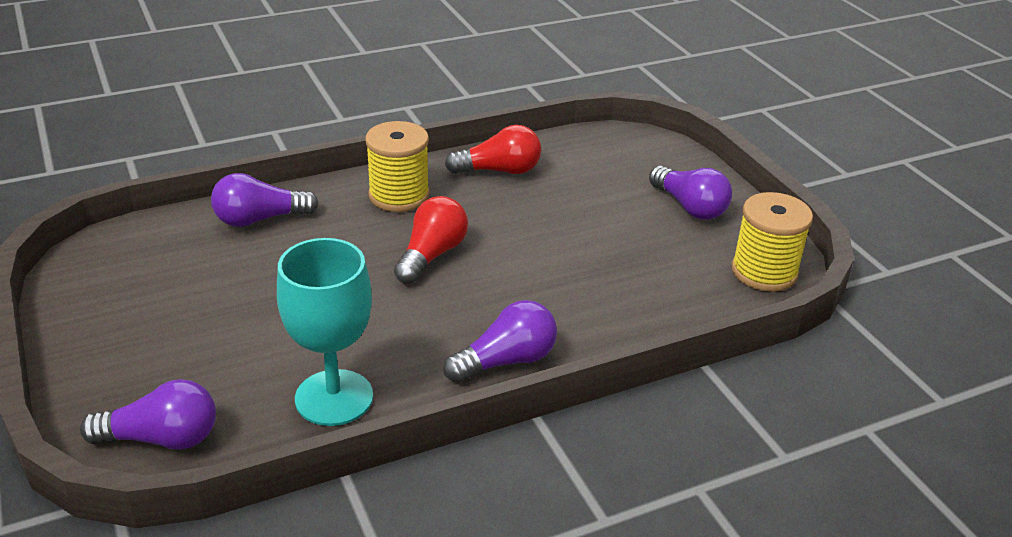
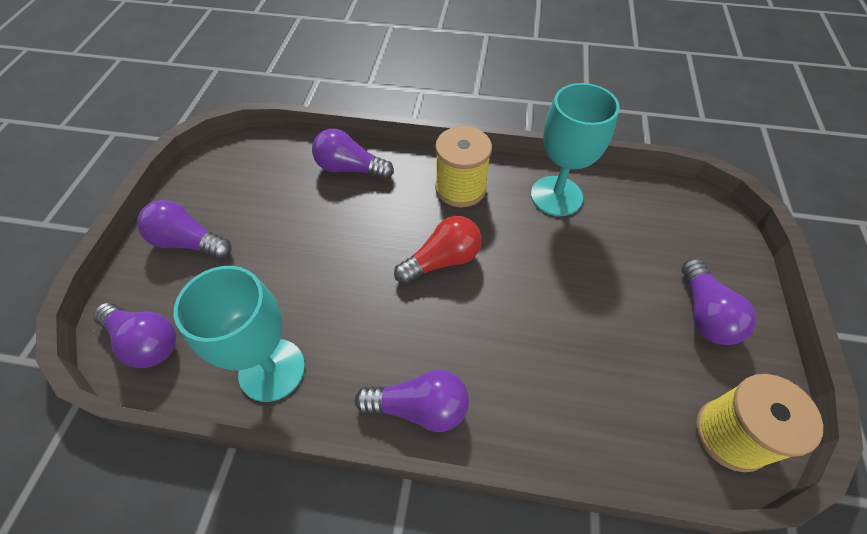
camera: 35 degrees right, 20 degrees up
(123, 345) = (189, 242): none -> purple light bulb
(499, 171) = (556, 196): red light bulb -> turquoise goblet

